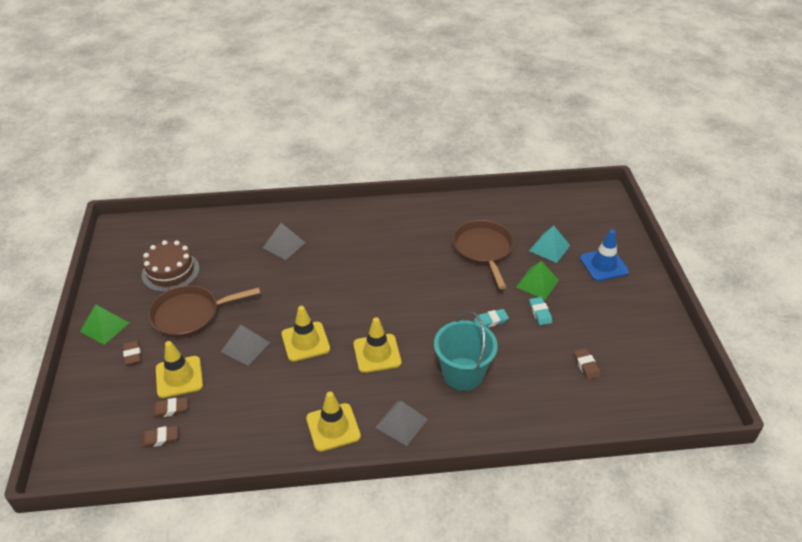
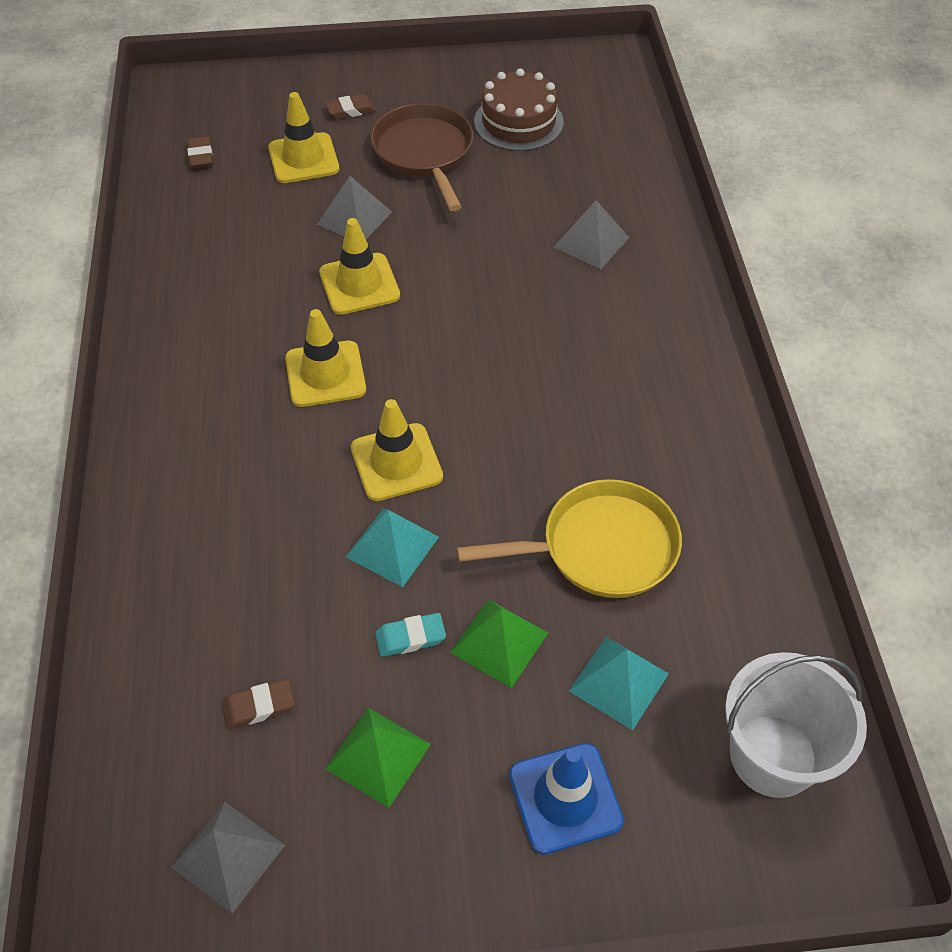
camera: 90 degrees right, 10 degrees up
(104, 327) = (404, 77): green pyramid -> green pyramid (378, 756)
(170, 409) = (247, 158): brown eraser -> none
(333, 427) = (184, 325): yellow traffic cone -> yellow traffic cone (396, 462)
(401, 423) = (176, 407): grey pyramid -> grey pyramid (228, 856)
(462, 374) = (265, 494): turquoise bucket -> none
(483, 250) = (601, 548): brown pan -> yellow pan
(491, 321) = (392, 547): turquoise eraser -> turquoise pyramid
(572, 209) = (773, 755): none -> white bucket

